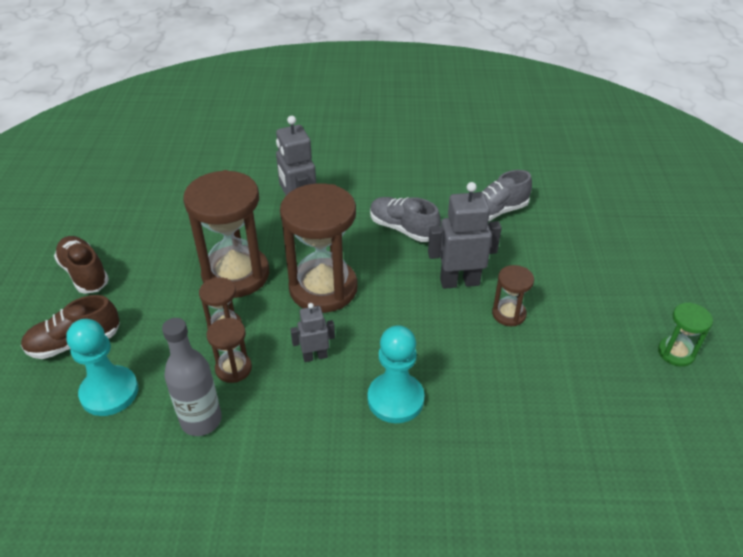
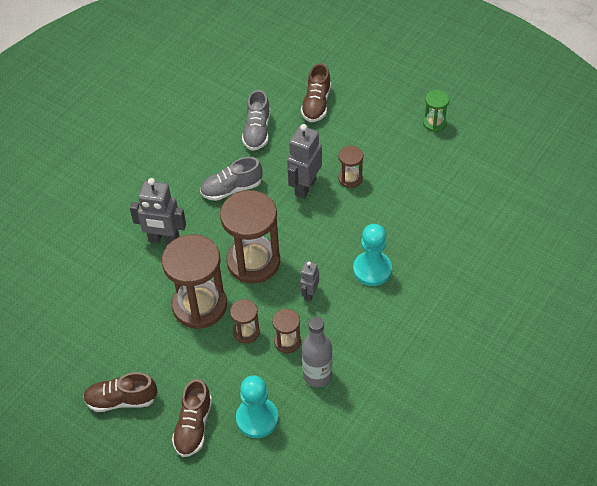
camera: 55 degrees left, 10 degrees up
(579, 238) = (316, 104): none -> brown shoe

